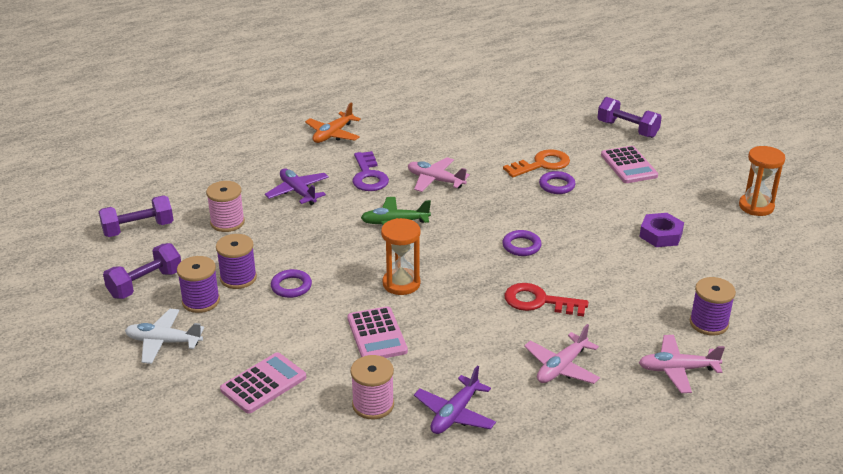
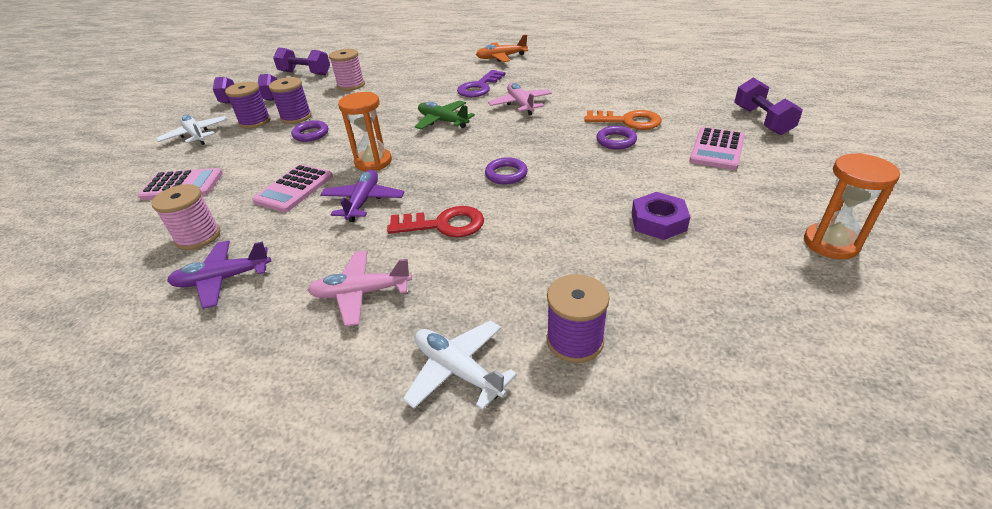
camera: 45 degrees right, 5 degrees up
(298, 192) = (419, 82): purple plane -> purple plane (363, 201)
(539, 301) = (443, 224): red key -> red key turned 120 degrees clockwise
(677, 369) = (458, 370): pink plane -> white plane

